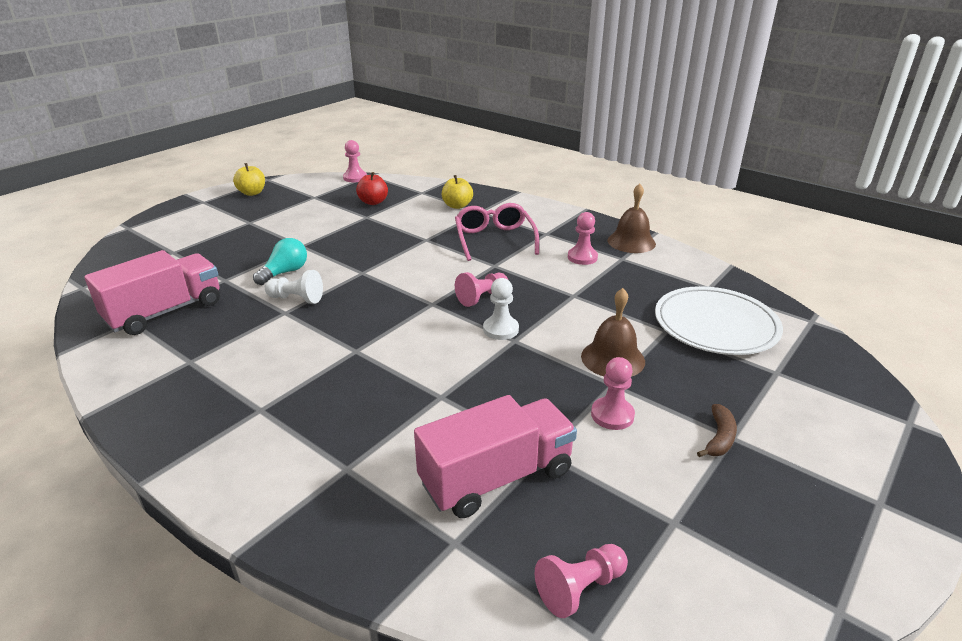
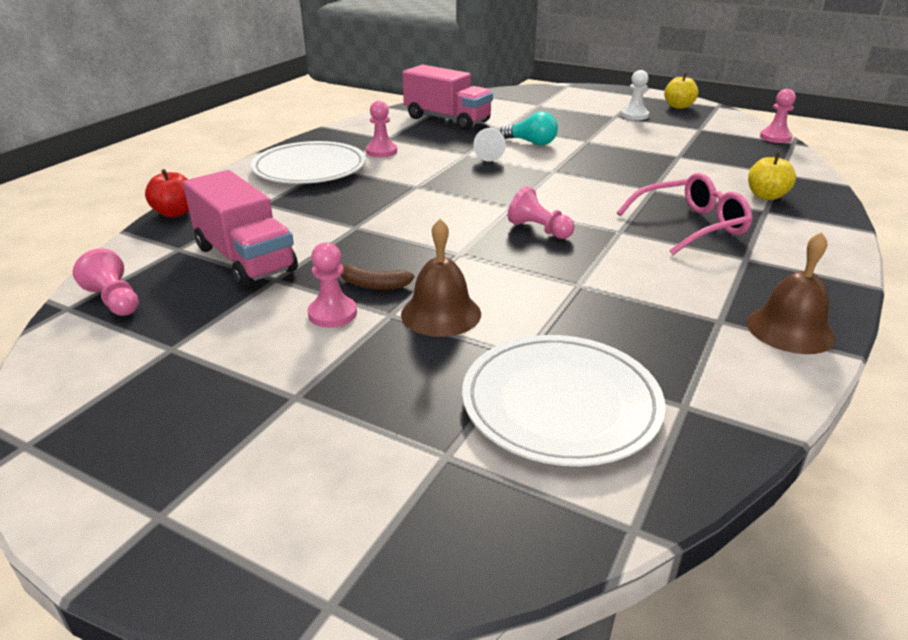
camera: 80 degrees right, 0 degrees up
(251, 427) = (309, 168): none -> white plate
(373, 202) = (720, 154): red apple -> red apple (175, 213)
(500, 329) = (477, 244): white pawn -> white pawn (634, 115)
(582, 257) = (694, 287): pink pawn -> pink pawn (381, 151)
(719, 438) = (293, 386): brown banana -> brown banana (373, 285)

